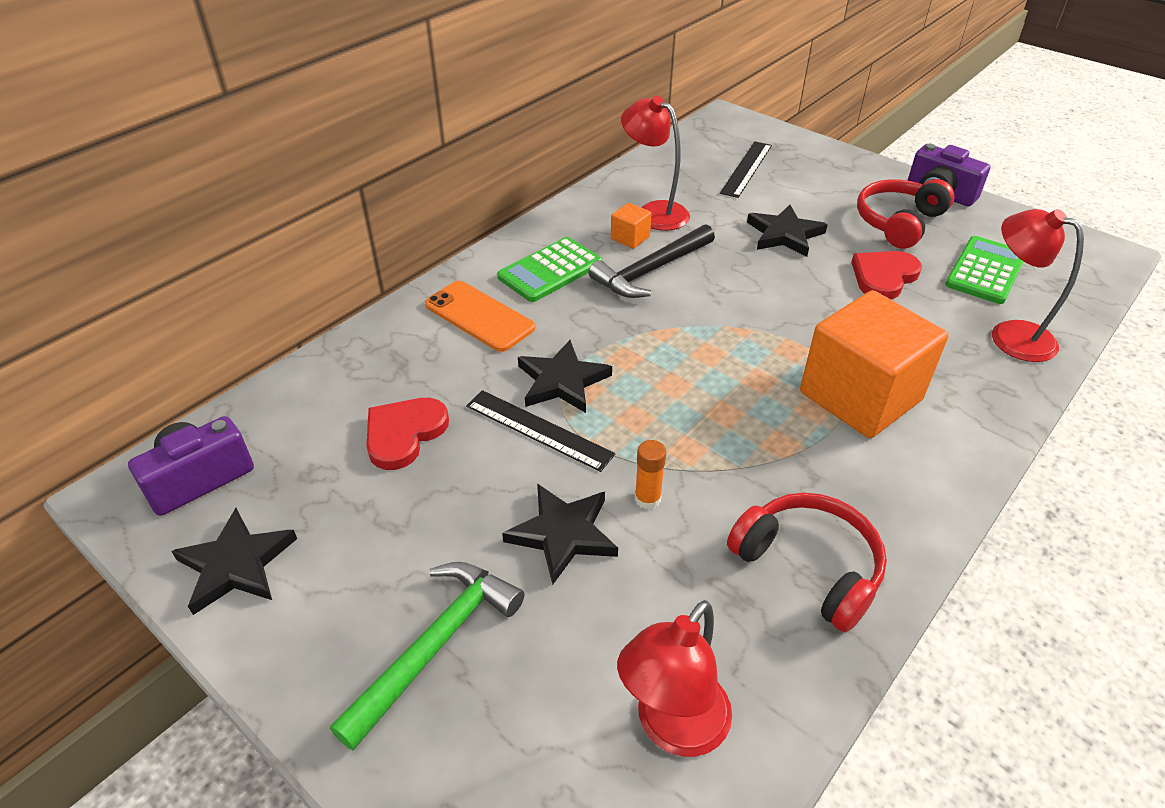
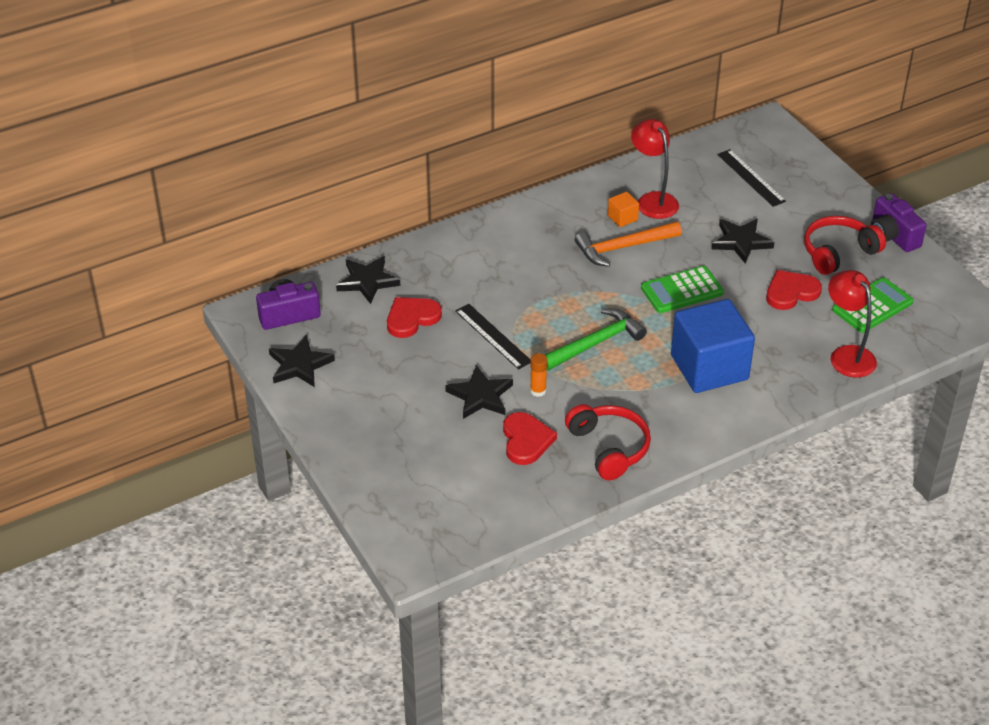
camera: 20 degrees right, 0 degrees up
(436, 645) = (391, 429): green hammer -> green hammer (595, 343)
(479, 316) = (487, 253): orange phone -> none
(550, 270) = (551, 230): green calculator -> green calculator (682, 290)
(562, 381) = (521, 310): black star -> black star (367, 281)
(651, 271) = (623, 247): black hammer -> orange hammer
(672, 728) = (492, 494): red lamp -> none
(674, 594) = (526, 440): none -> red heart
(746, 169) = (751, 178): black ruler -> black ruler turned 75 degrees counterclockwise
(860, 396) = (709, 367): orange cube -> blue cube

